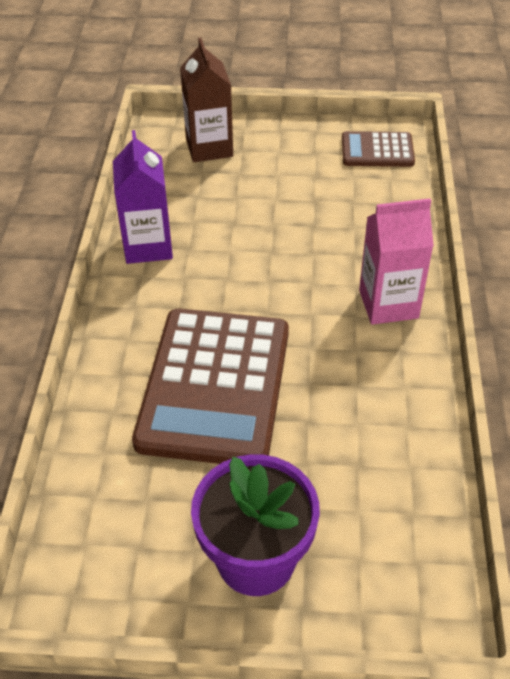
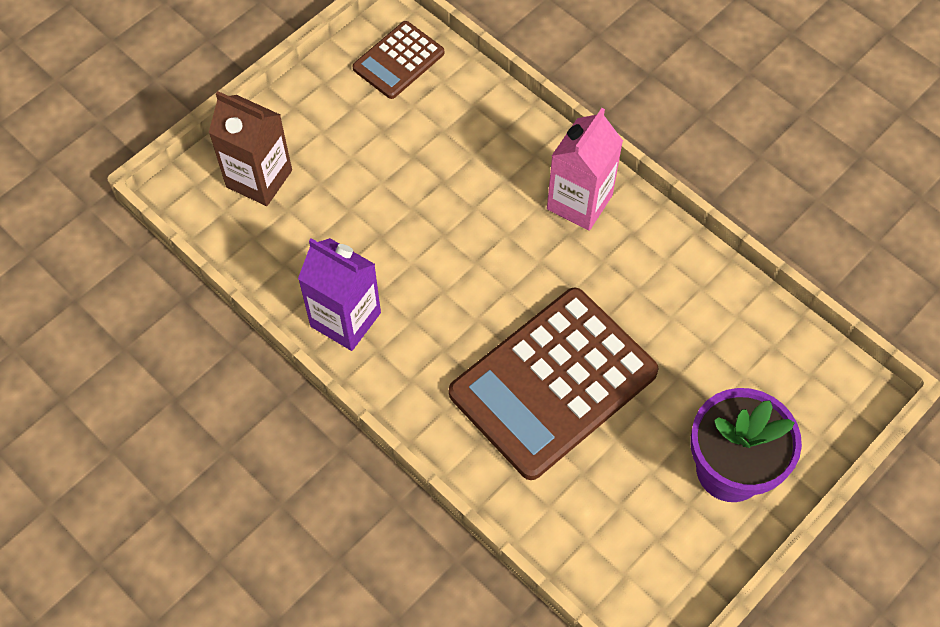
camera: 50 degrees left, 15 degrees up
(215, 386) = (553, 383): brown calculator -> brown calculator turned 90 degrees clockwise

